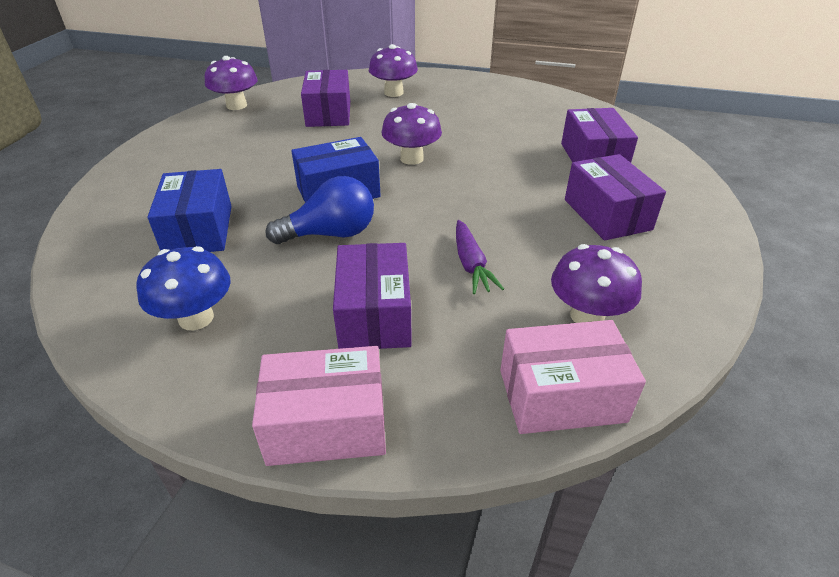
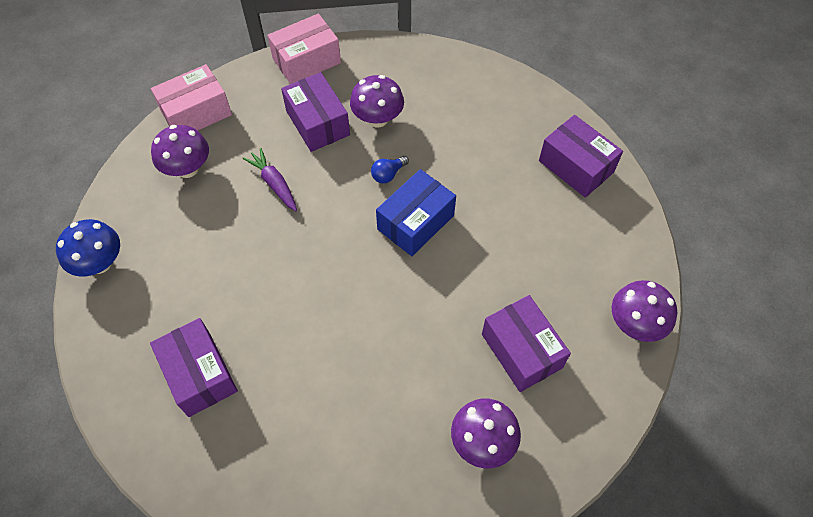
camera: 155 degrees right, 20 degrees up
(196, 318) = (417, 84): blue mushroom -> blue mushroom (100, 263)
(199, 230) = (483, 142): blue box -> none
(331, 234) = (388, 174): blue light bulb -> blue light bulb, size x0.53
(411, 158) = (381, 297): purple mushroom -> purple mushroom (377, 119)
(607, 214) = (180, 280): purple box -> purple box (576, 166)

